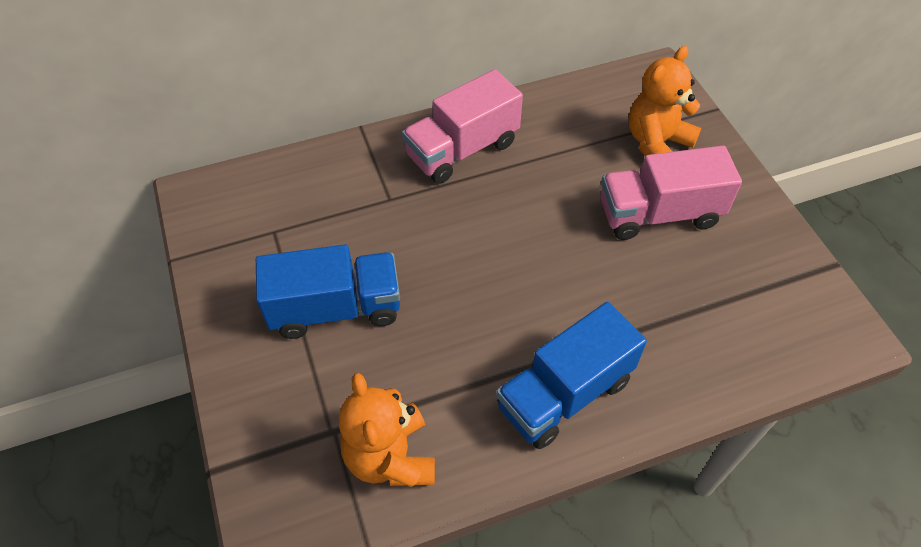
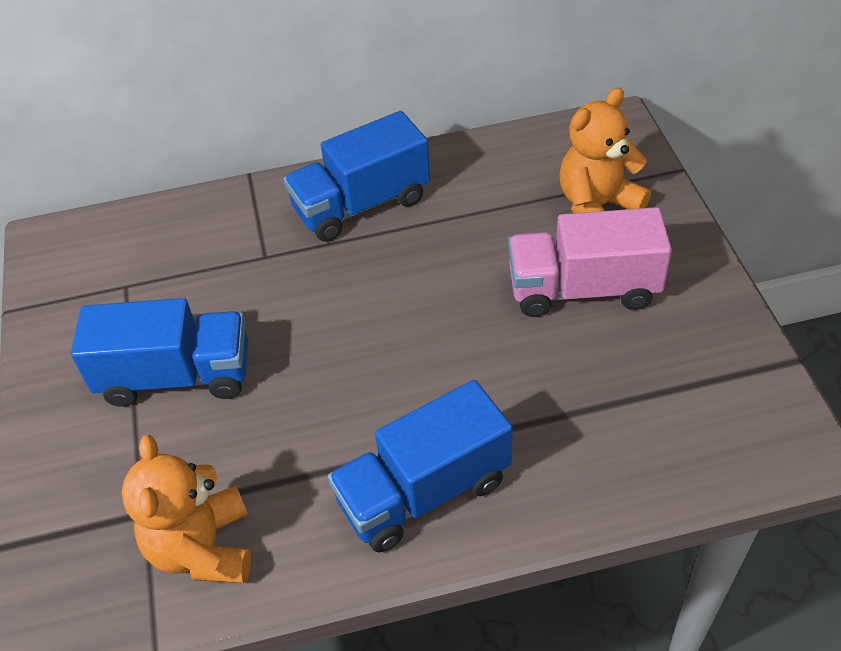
camera: 10 degrees right, 5 degrees down
(462, 149) = (361, 204): pink truck -> blue truck

